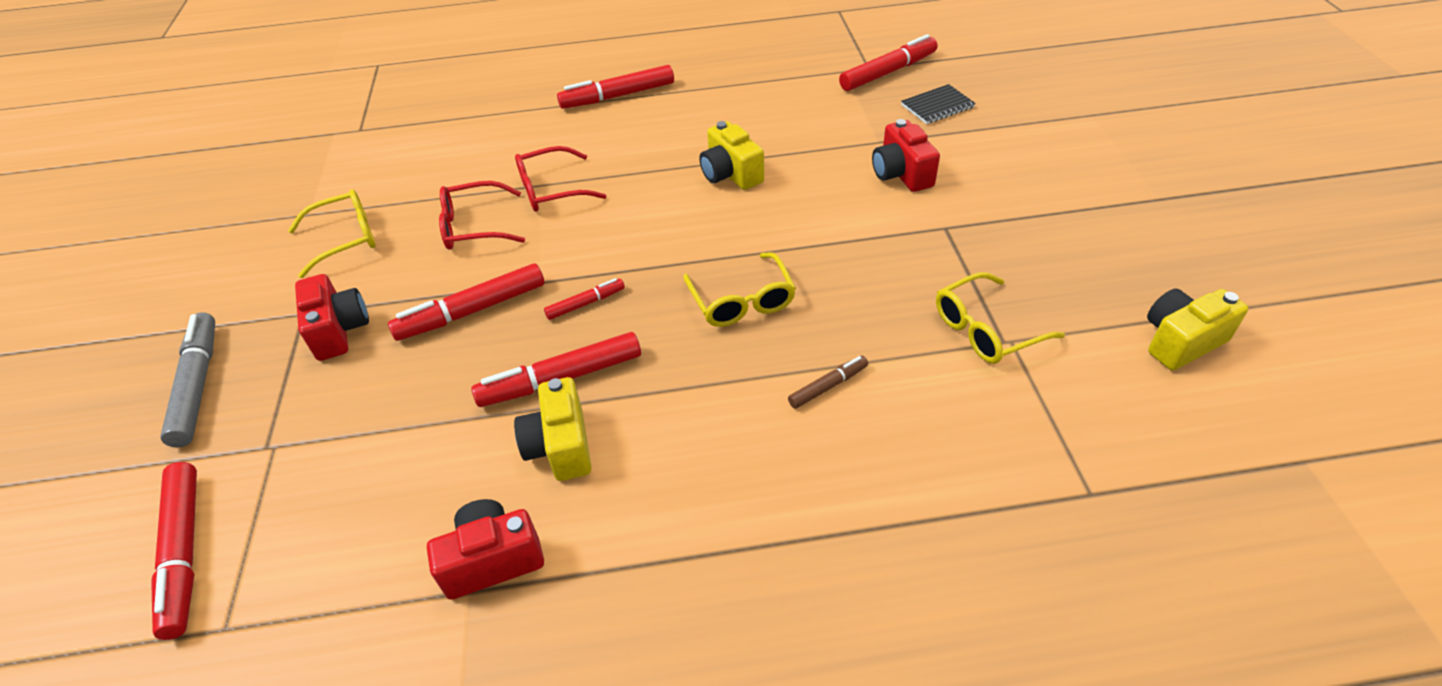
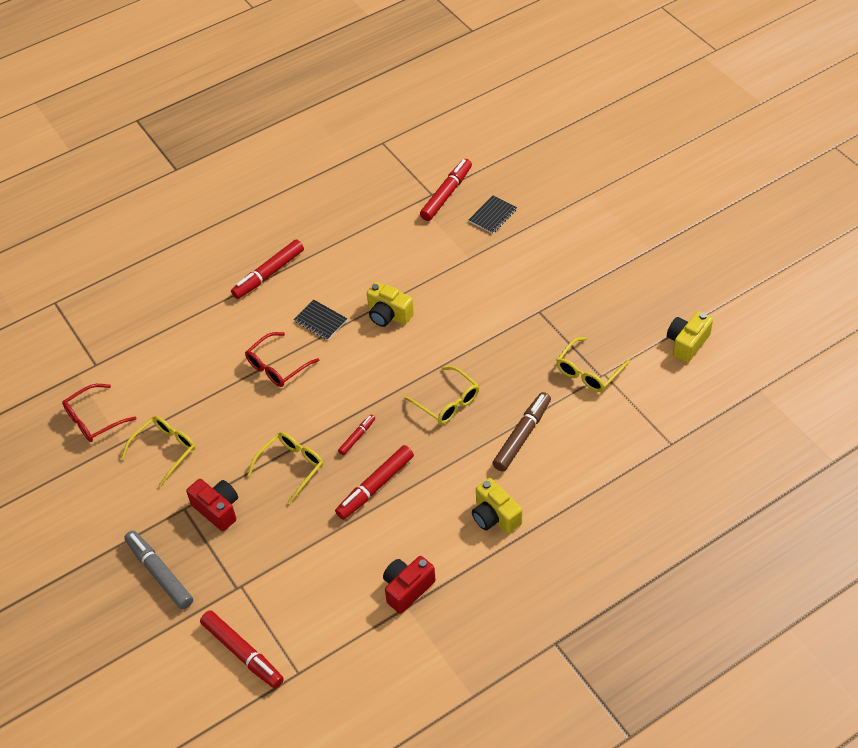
camera: 25 degrees left, 5 degrees up
(472, 311) = (291, 467): red marker -> yellow glasses
(474, 226) = (246, 411): red glasses -> red glasses (94, 419)
(560, 446) = (401, 522): yellow camera -> yellow camera (495, 516)
(641, 157) = (320, 321): none -> black notebook
(828, 386) = (522, 436): brown marker -> brown marker, size x1.85
(901, 174) = (495, 279): red camera -> none

